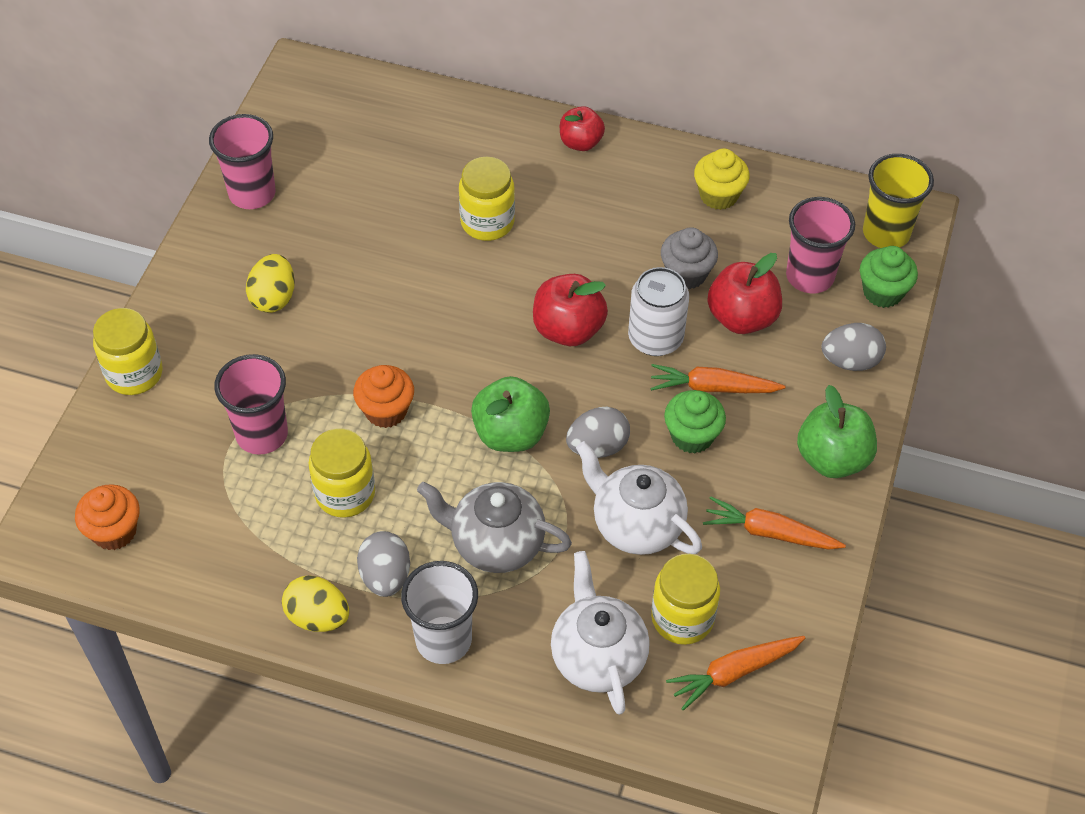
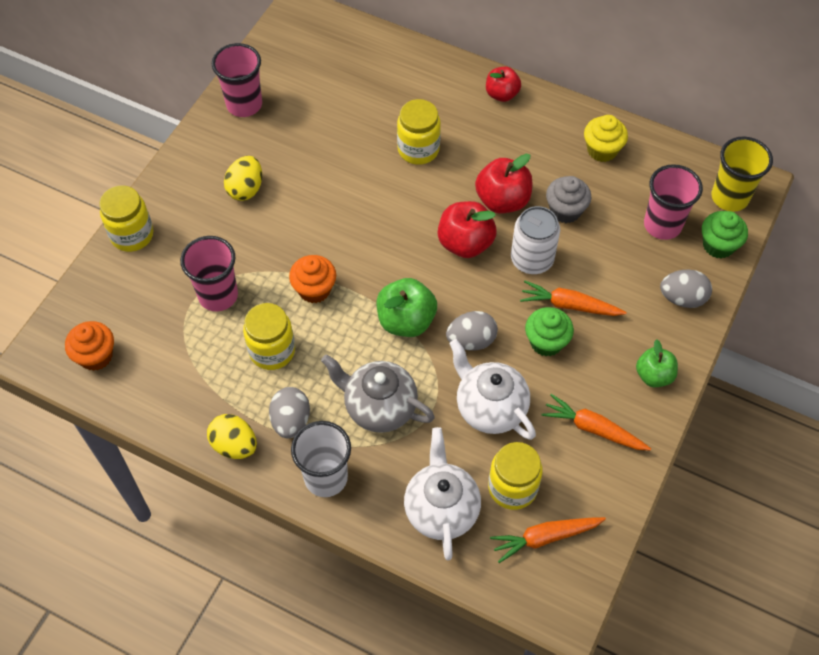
camera: 10 degrees right, 5 degrees up
(742, 317) = (602, 251): red apple -> red apple (502, 200)
(832, 458) = (654, 375): green apple -> green apple, size x0.66

